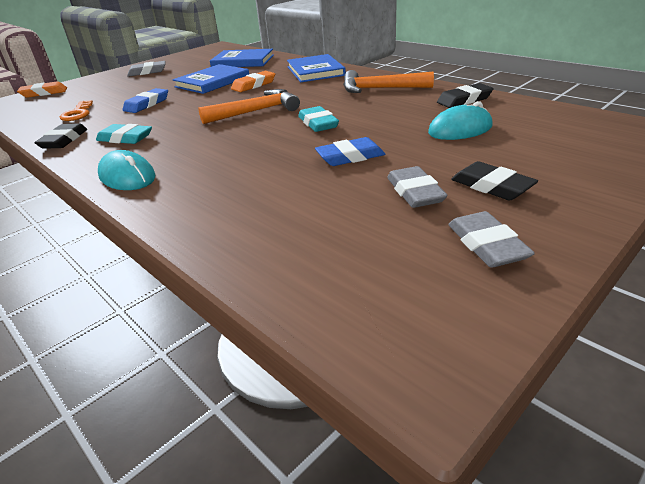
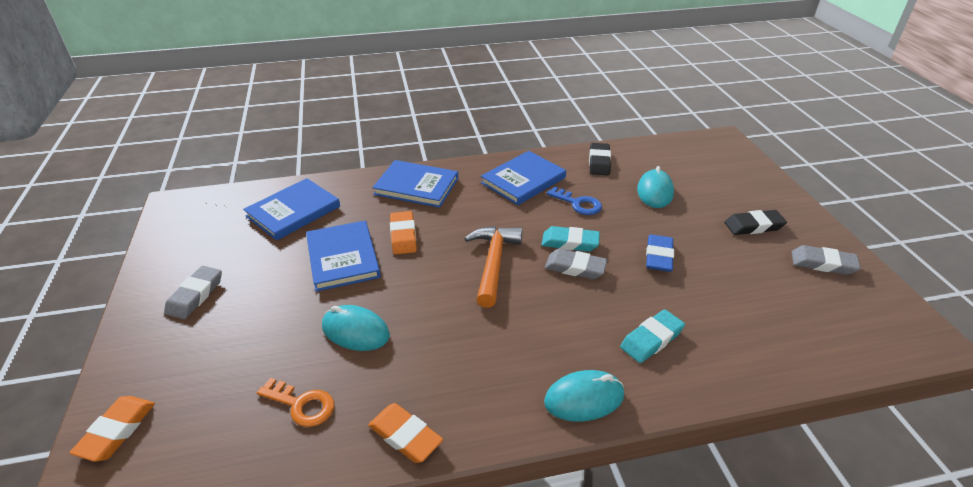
camera: 60 degrees left, 5 degrees up
(64, 140) = (405, 436): black eraser -> orange eraser
(125, 138) = (464, 377): turquoise eraser -> turquoise eraser (651, 339)
(147, 104) = (355, 331): blue eraser -> turquoise mouse
(380, 89) = (523, 180): orange hammer -> blue book
(380, 111) = (578, 203): none -> blue key
(415, 192) = (741, 256): grey eraser -> grey eraser (575, 267)

